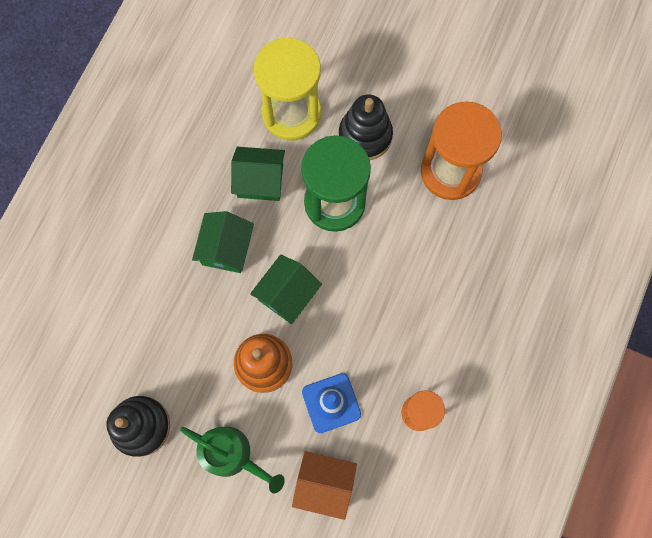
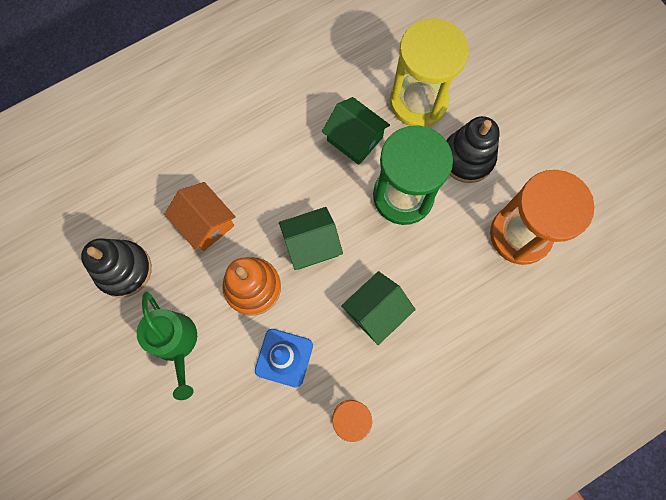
camera: 35 degrees right, 0 degrees up
(226, 248) = (289, 175): green house -> green house (376, 311)
(324, 484) = (231, 420): orange house -> orange house (205, 223)

